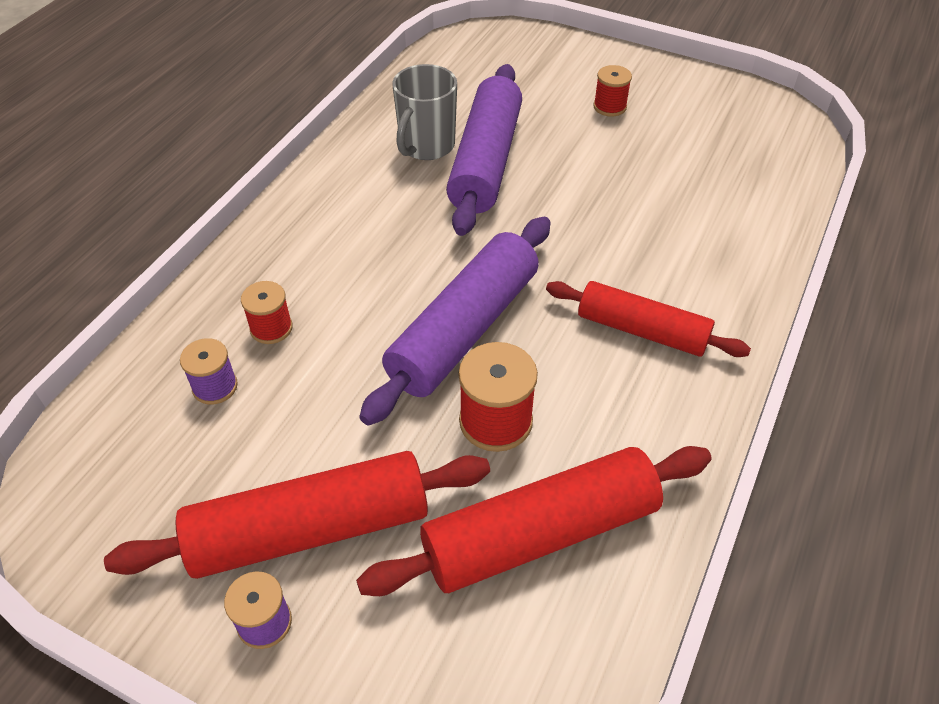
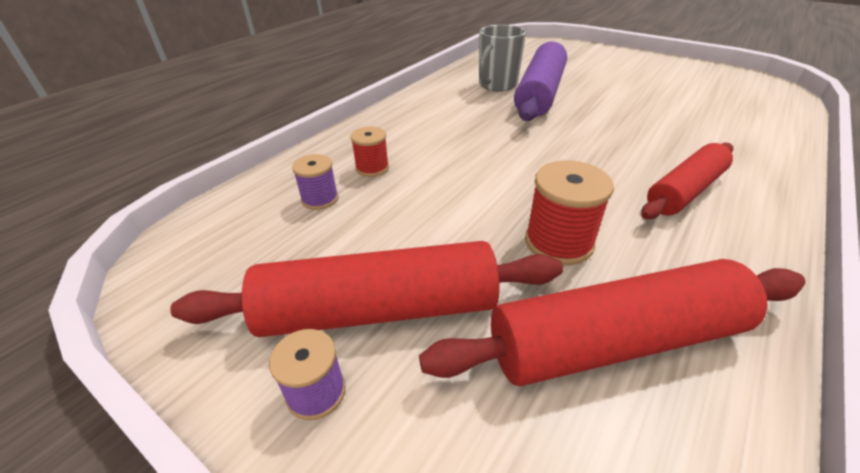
camera: 10 degrees right, 10 degrees down
(463, 330) = (526, 180): purple rolling pin -> none
(609, 107) = (627, 73): red spool -> none
(642, 330) = (684, 191): red rolling pin -> red rolling pin turned 75 degrees counterclockwise

